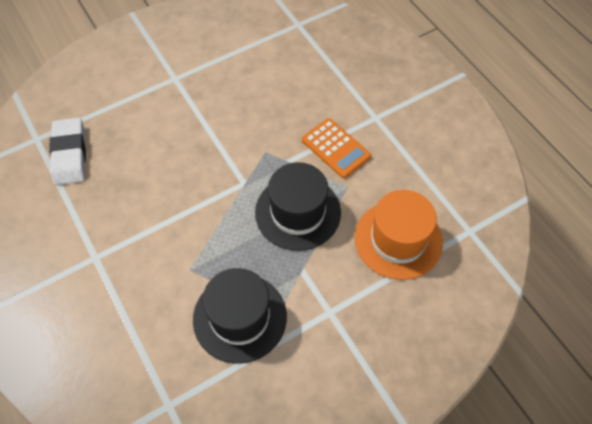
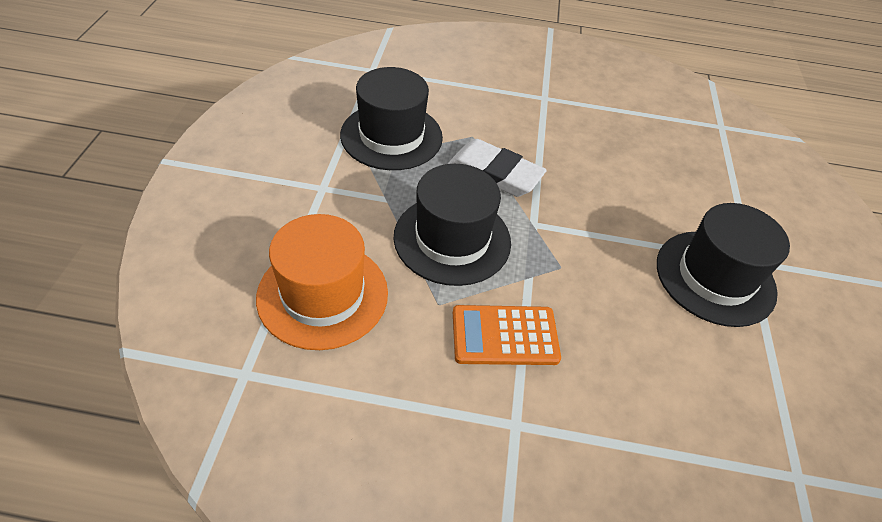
camera: 125 degrees right, 10 degrees down
(69, 154) = (683, 135): white eraser -> white eraser (495, 173)
(204, 88) = (715, 277): none -> black hat

